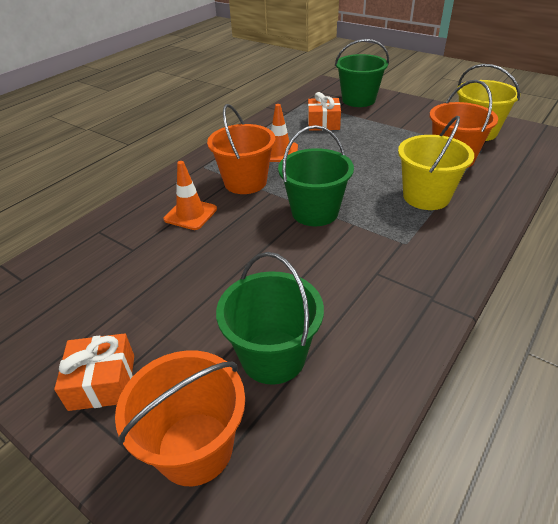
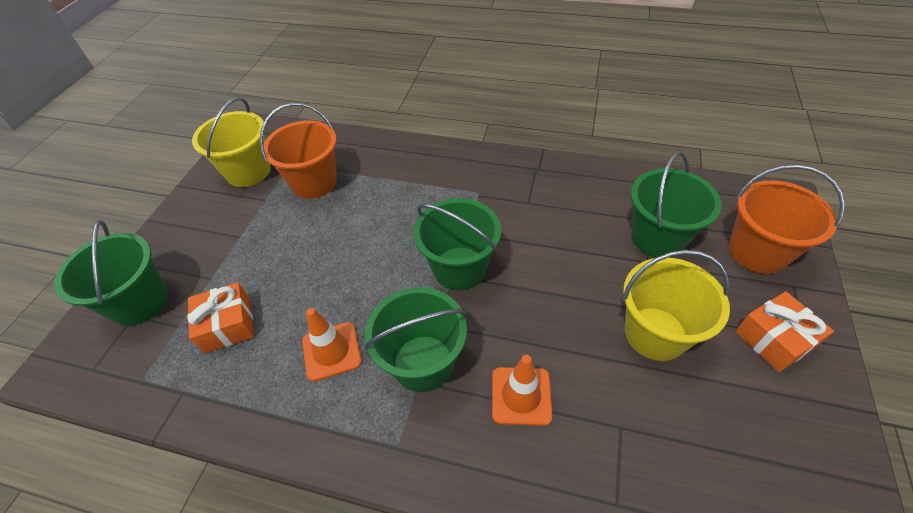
camera: 110 degrees left, 10 degrees up
(245, 182) = (423, 363): orange bucket -> green bucket
(426, 197) = (397, 191): yellow bucket -> yellow bucket (655, 333)

